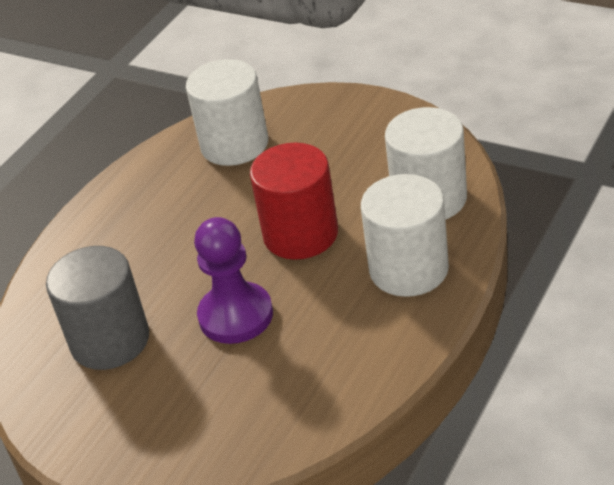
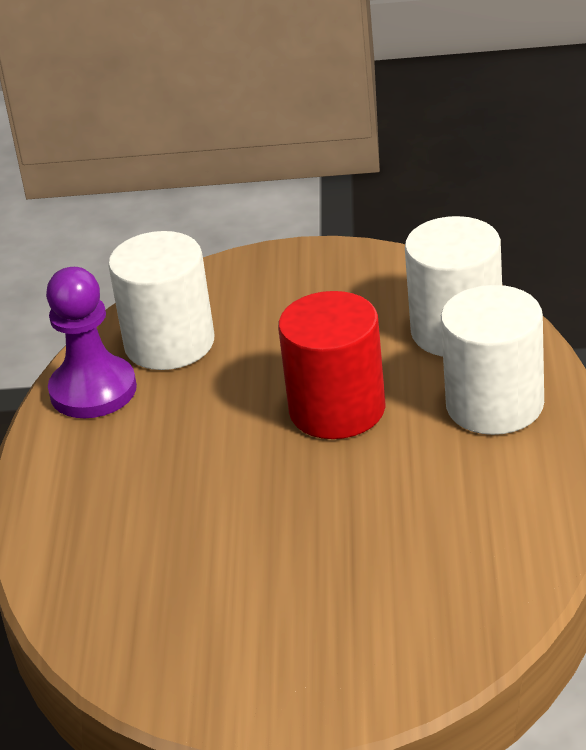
camera: 30 degrees left, 5 degrees down
(110, 340) = (196, 590): grey cylinder -> none
(236, 315) = (332, 514): purple pawn -> purple pawn (93, 390)

